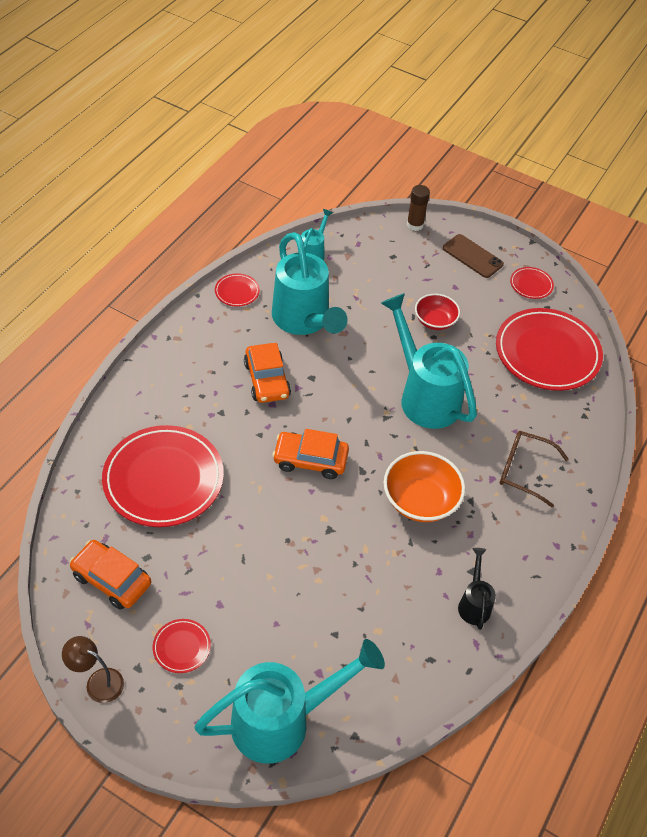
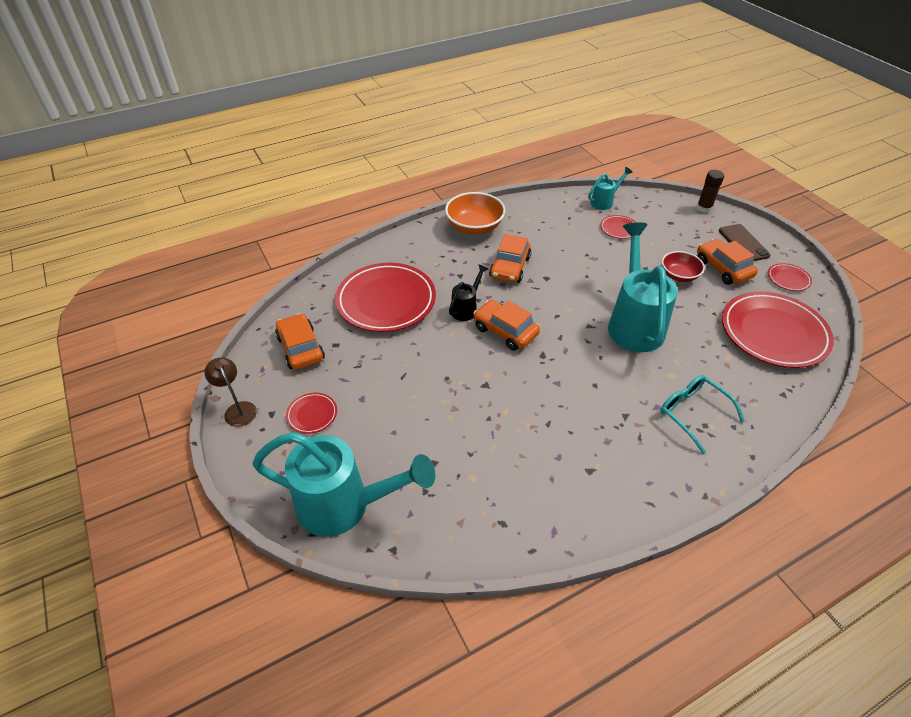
camera: 35 degrees right, 5 degrees down
(237, 292) = (528, 207): red plate -> red plate (619, 229)
(304, 321) = (566, 241): turquoise watering can -> none
(420, 500) = (578, 396): orange bowl -> orange bowl (474, 227)
(469, 295) = (723, 268): none -> orange car
(474, 603) = (574, 497): black watering can -> black watering can (466, 308)
(524, 471) = (693, 413): brown glasses -> turquoise glasses

